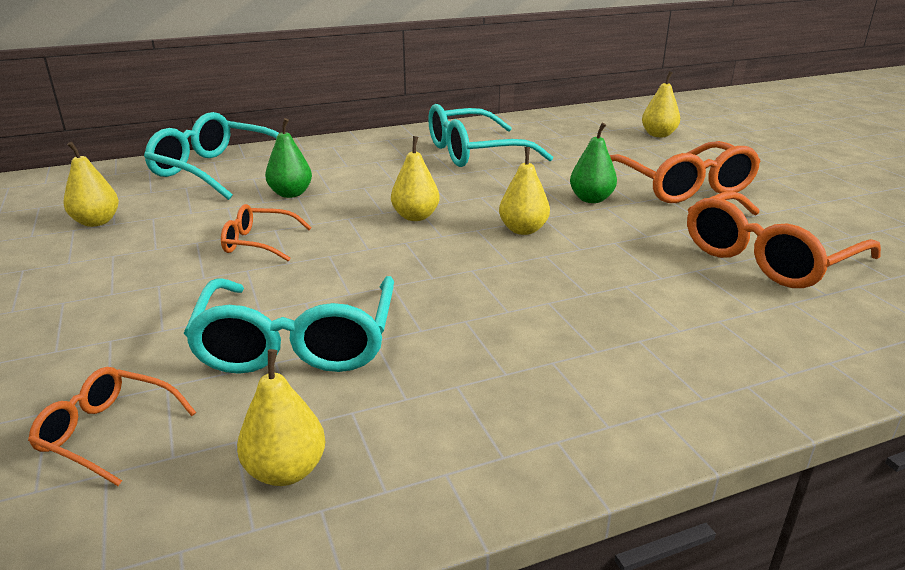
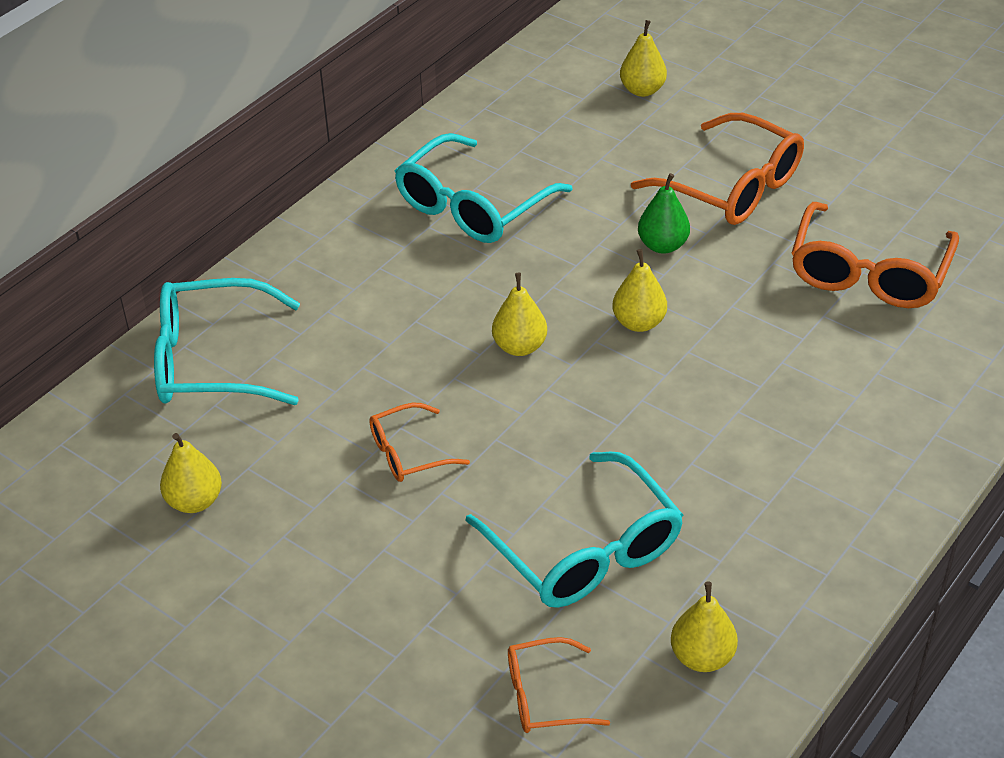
camera: 30 degrees left, 15 degrees up
(291, 194) = (350, 365): green pear -> none

